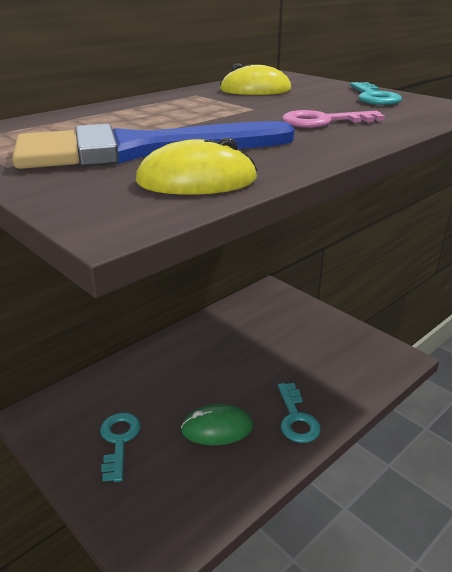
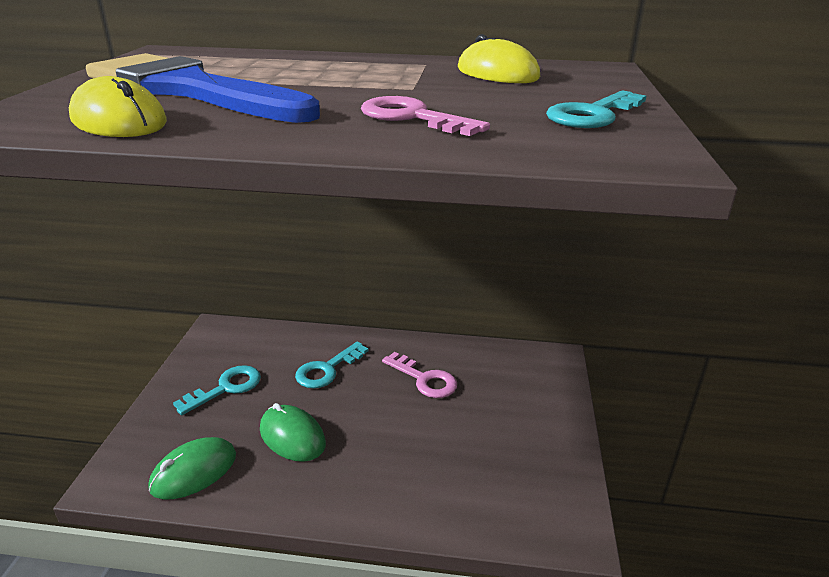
camera: 50 degrees right, 0 degrees up
(197, 499) = (194, 471): none -> green mouse
(230, 343) = (424, 379): none -> pink key
(296, 418) = (359, 485): turquoise key -> turquoise key (327, 369)

